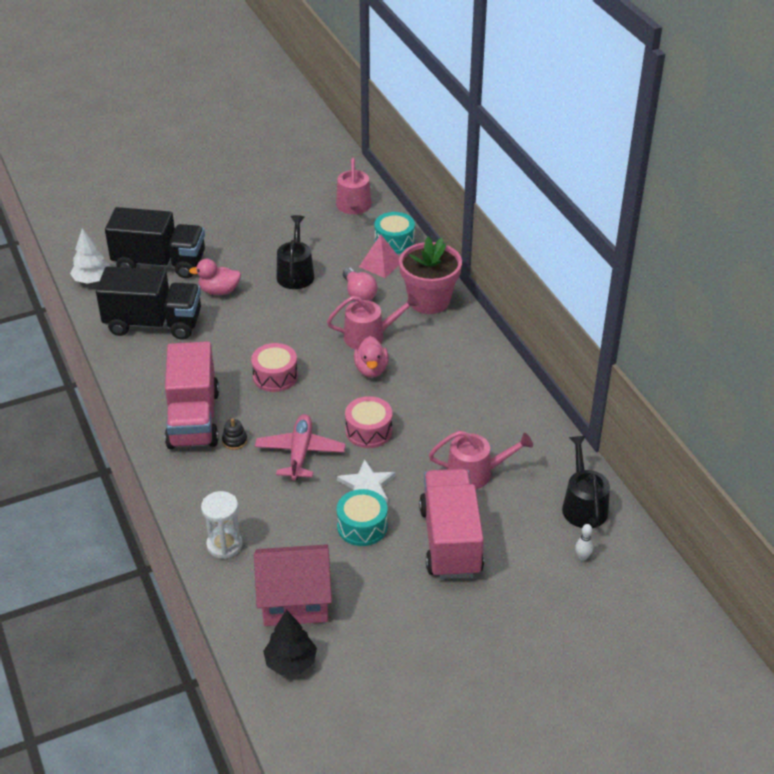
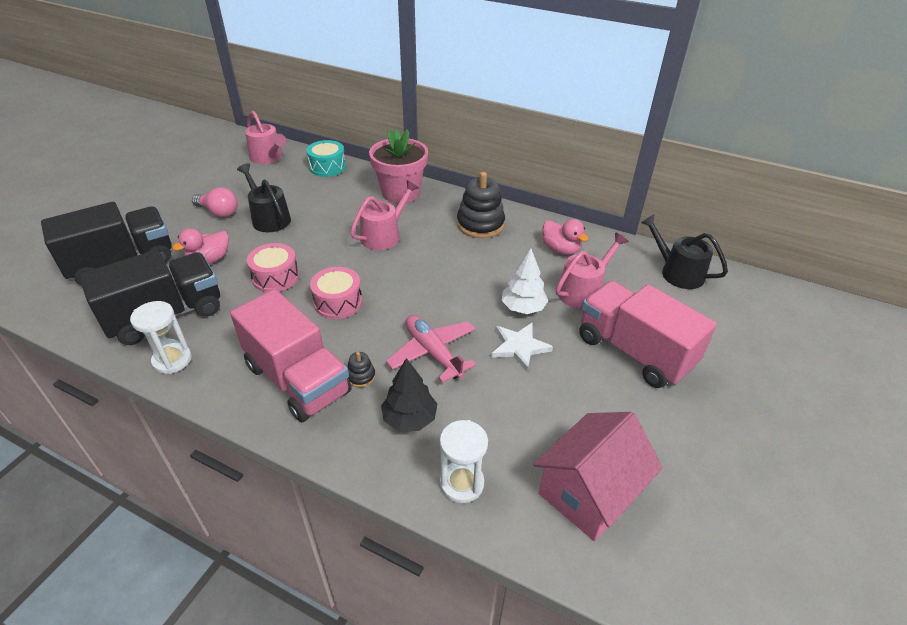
camera: 40 degrees left, 0 degrees up
(92, 280) = (54, 308): white tree -> white tree (523, 308)
(131, 360) = (172, 360): none -> white hourglass
(290, 662) = (661, 561): black tree -> black tree (409, 418)
(359, 294) = (340, 211): pink light bulb -> pink light bulb (219, 212)
(362, 526) = (557, 383): turquoise drum -> none
(368, 431) = (468, 304): pink drum -> pink drum (275, 277)
(371, 370) = (414, 258): pink duck -> pink duck (560, 249)
(380, 264) = (334, 185): pink pyramid -> none
(463, 367) = (480, 224): none -> black stacking toy
(582, 557) = (726, 307): white bowling pin -> none

